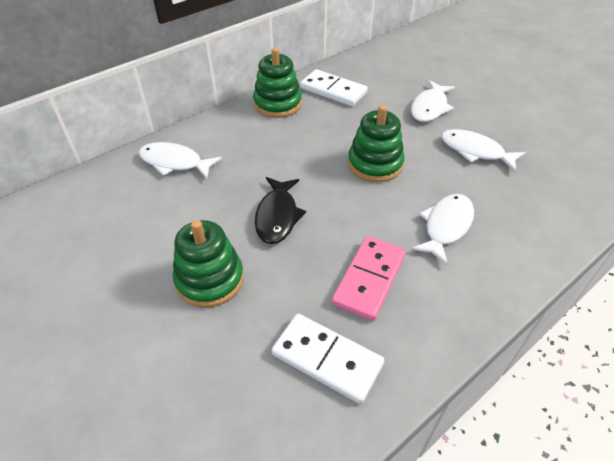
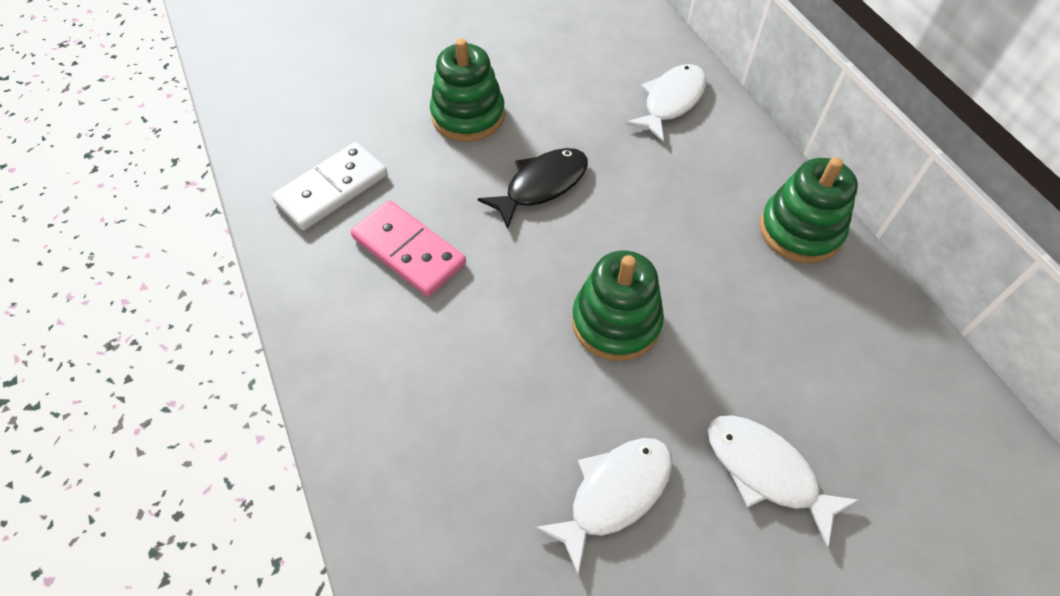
camera: 105 degrees right, 10 degrees up
(277, 216) = (541, 185): black fish -> black fish turned 120 degrees clockwise
(333, 91) = (838, 320): white domino -> none
(446, 226) = (458, 368): white fish -> none

